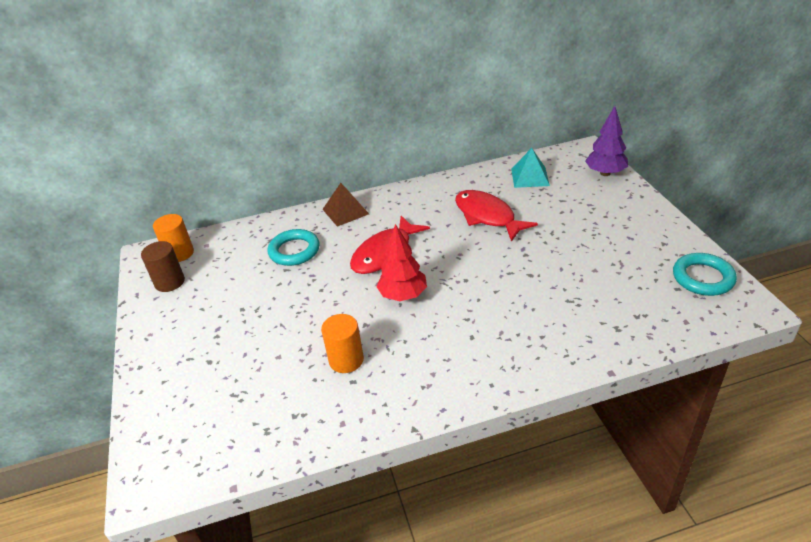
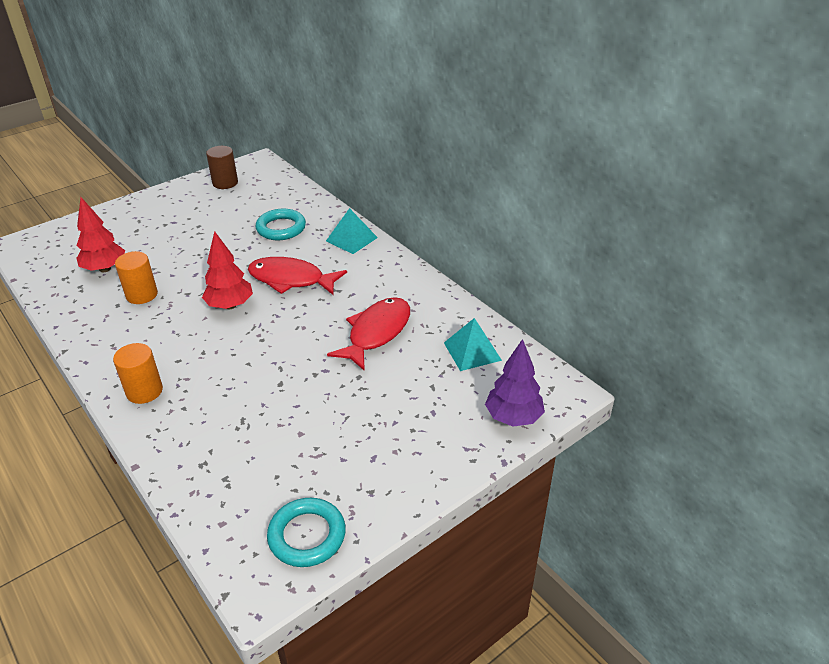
camera: 65 degrees right, 0 degrees up
(179, 253) = (263, 175): orange cylinder -> orange cylinder (144, 391)
(273, 391) = (105, 269): none -> red tree
(345, 211) = (351, 239): brown pyramid -> turquoise pyramid

